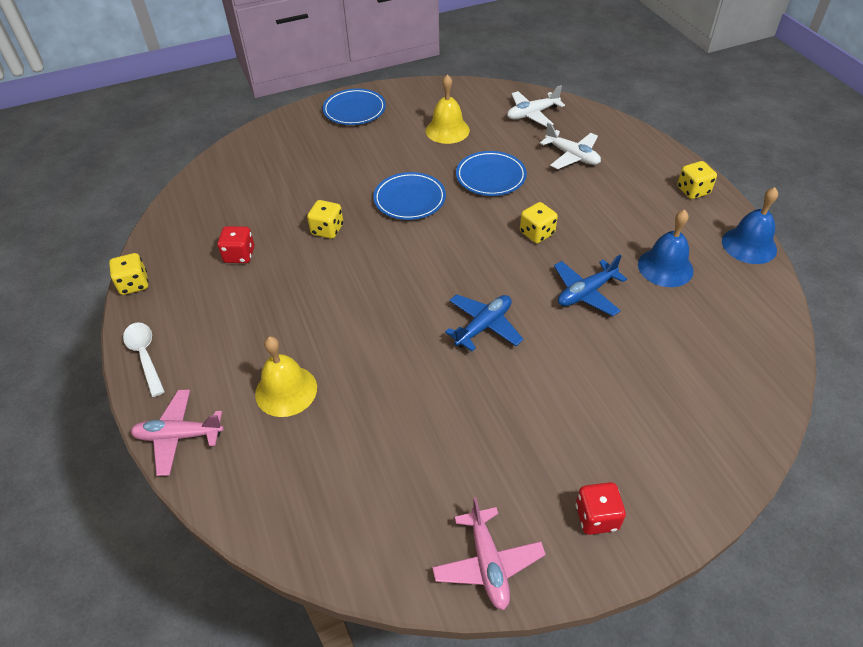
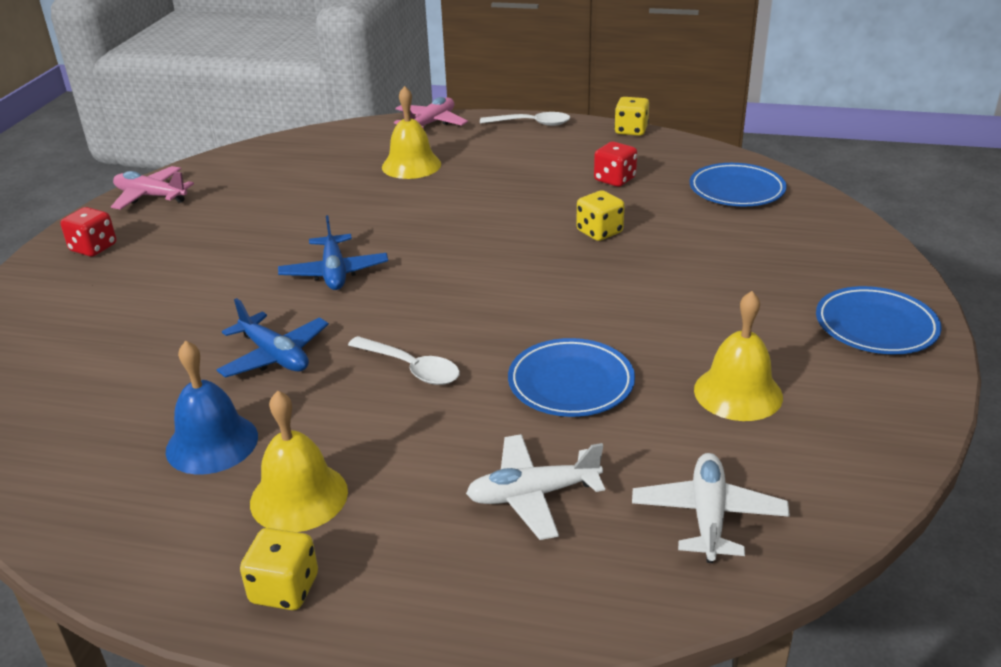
camera: 125 degrees right, 15 degrees down
(409, 199) = (595, 300): blue plate -> blue plate (736, 190)
(537, 233) = (411, 368): yellow dice -> white spoon
(586, 293) = (275, 356): blue plane -> blue plane turned 135 degrees clockwise
(653, 216) = (299, 496): none -> yellow bell
(749, 245) = (115, 561): blue bell -> none

